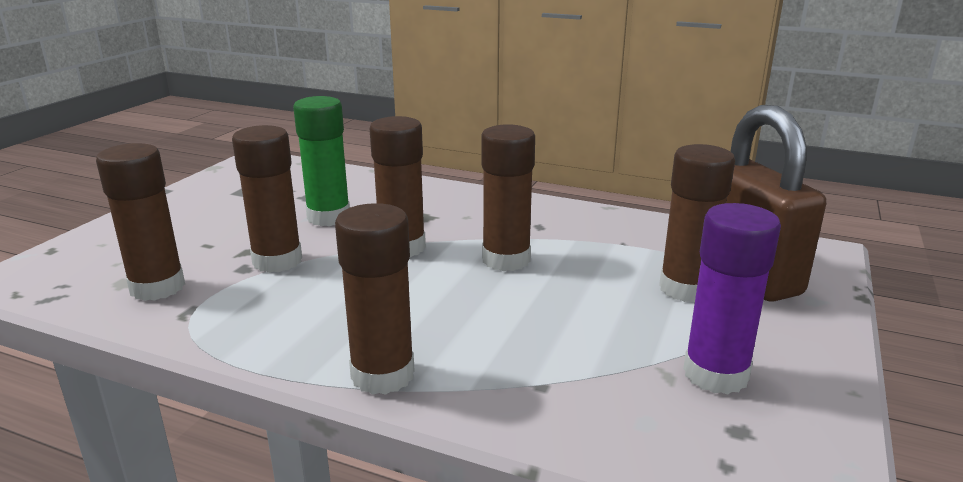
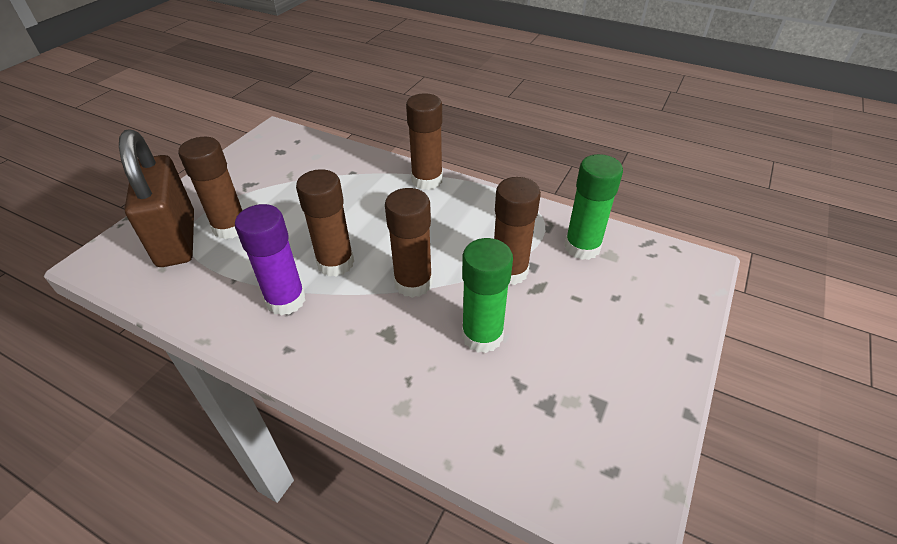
camera: 175 degrees left, 20 degrees up
(157, 287) = (582, 247): brown glue stick -> green glue stick
(715, 374) = (267, 173): purple glue stick -> purple glue stick (286, 300)

